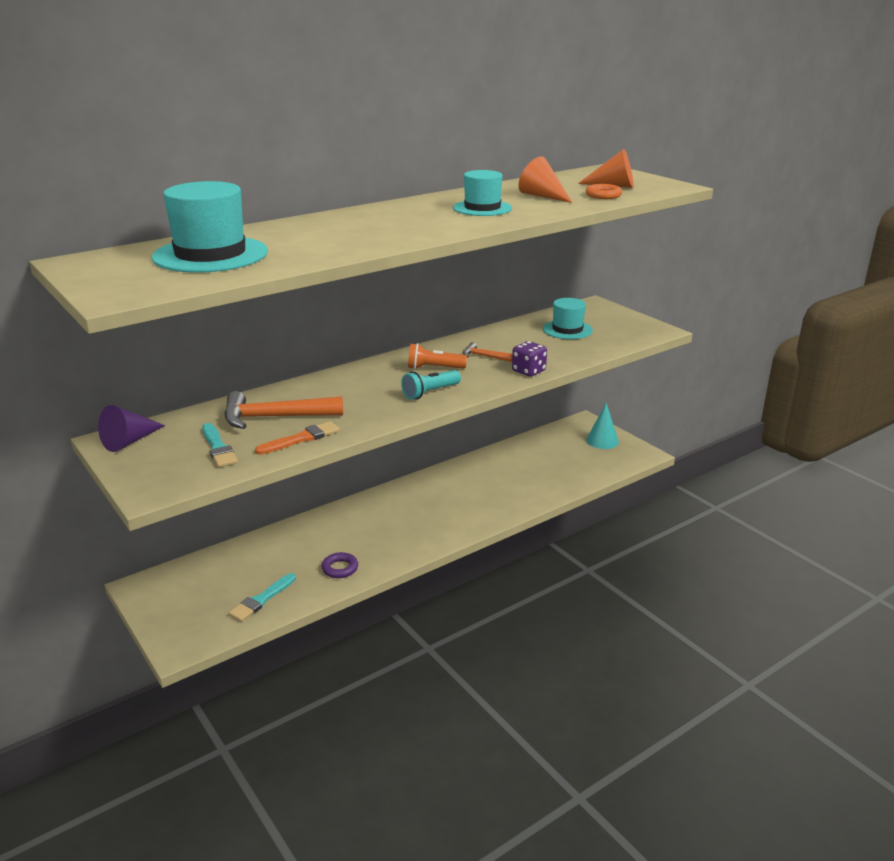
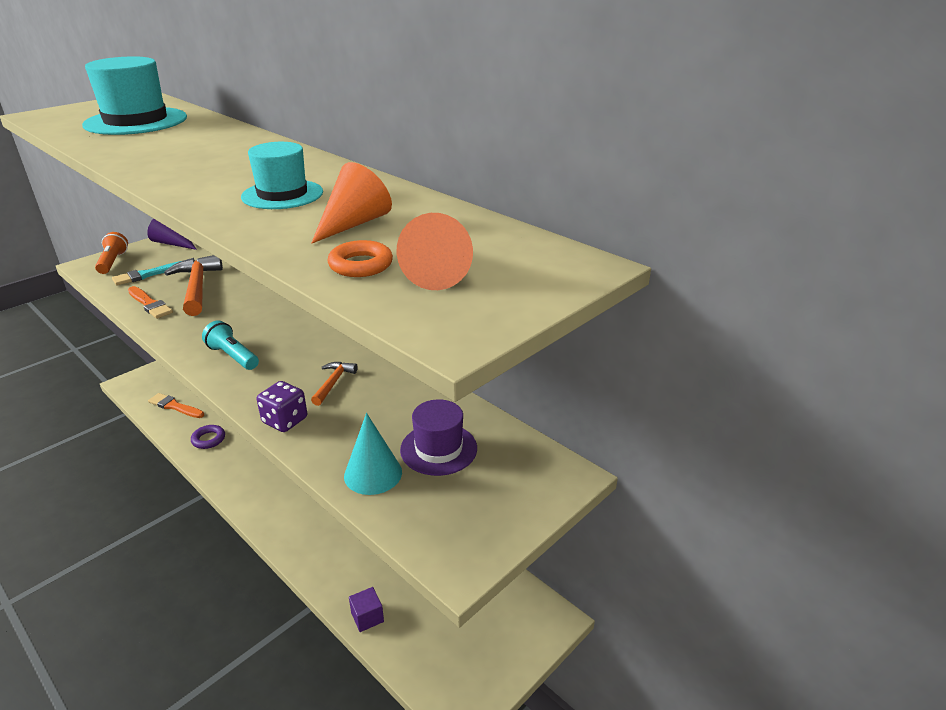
camera: 80 degrees right, 5 degrees up
(261, 599) = (175, 406): turquoise brush -> orange brush
(434, 368) = (299, 352): orange flashlight -> orange flashlight (113, 262)
(567, 330) = (438, 449): turquoise hat -> purple hat
(578, 482) = (367, 617): none -> purple cube
(602, 441) = (492, 645): turquoise cone -> turquoise cone (373, 474)

